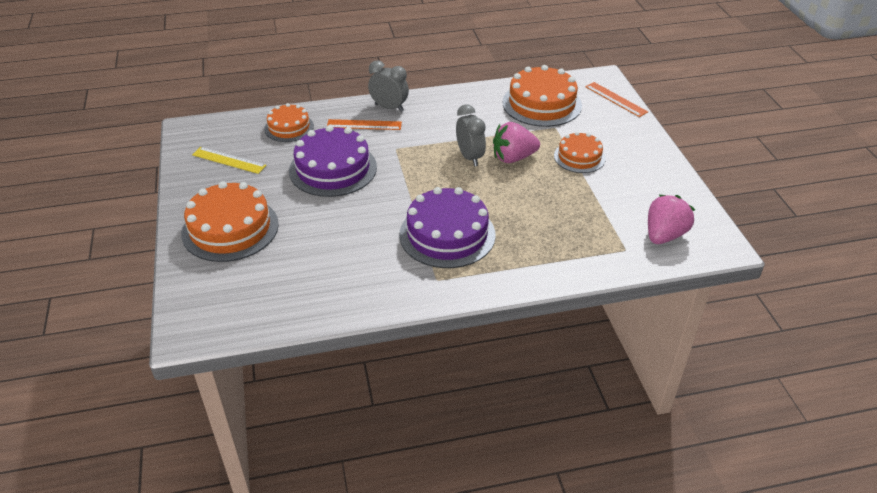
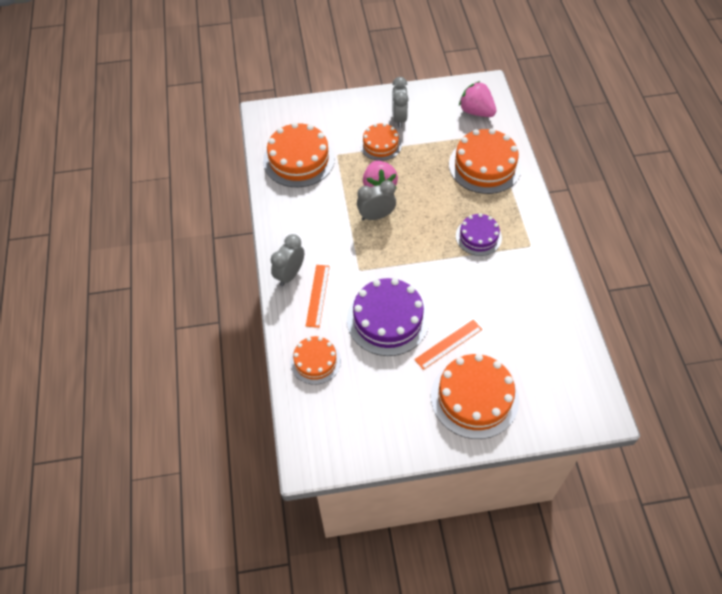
camera: 85 degrees left, 15 degrees up
(229, 160) = (369, 412): yellow ruler -> none
(447, 234) = (478, 237): purple cake -> purple cake, size x0.60
(566, 242) = (485, 165): none -> orange cake
(616, 99) = (298, 110): orange ruler -> orange ruler (448, 344)
(628, 170) = (399, 118): none -> grey clock

